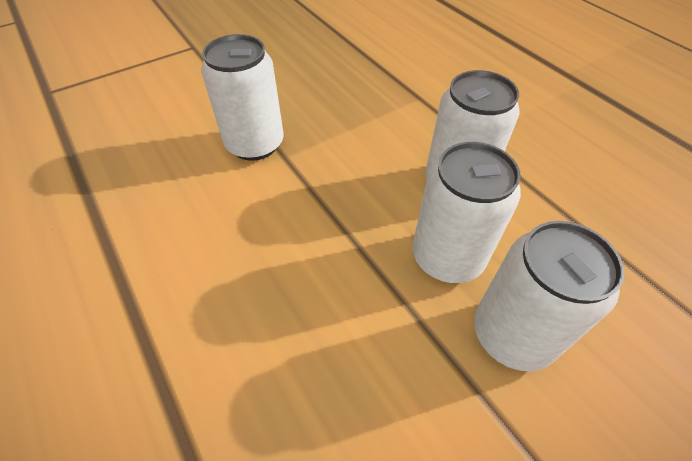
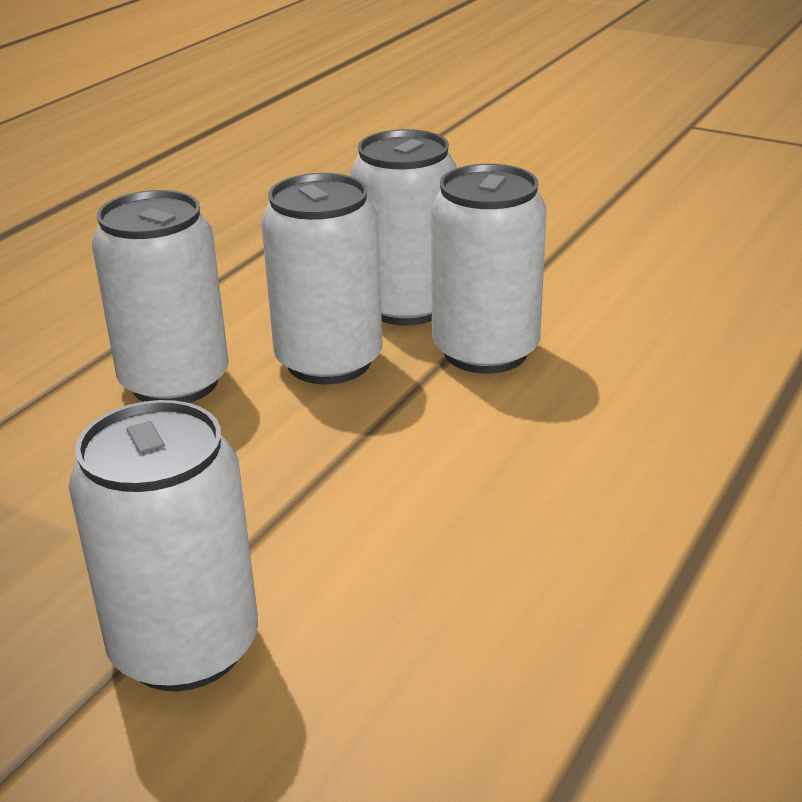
camera: 115 degrees left, 20 degrees down
(420, 355) = (485, 351): none -> white can

